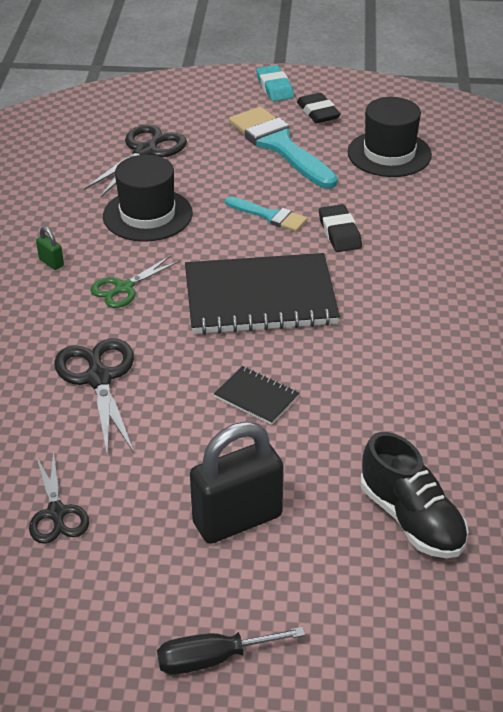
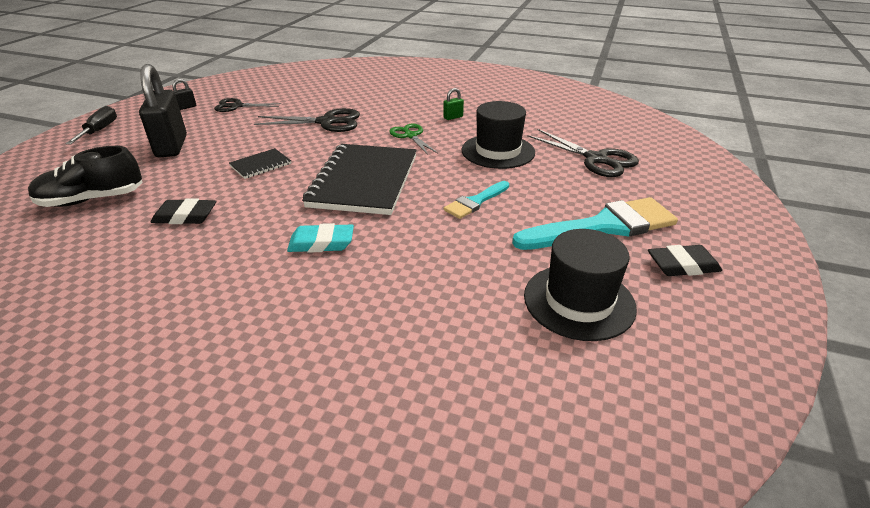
camera: 105 degrees right, 5 degrees down
(76, 586) = (186, 107): none -> black padlock
(274, 87) = (741, 244): turquoise eraser -> turquoise eraser (321, 243)
(339, 232) = (432, 234): black eraser -> black eraser (185, 216)

